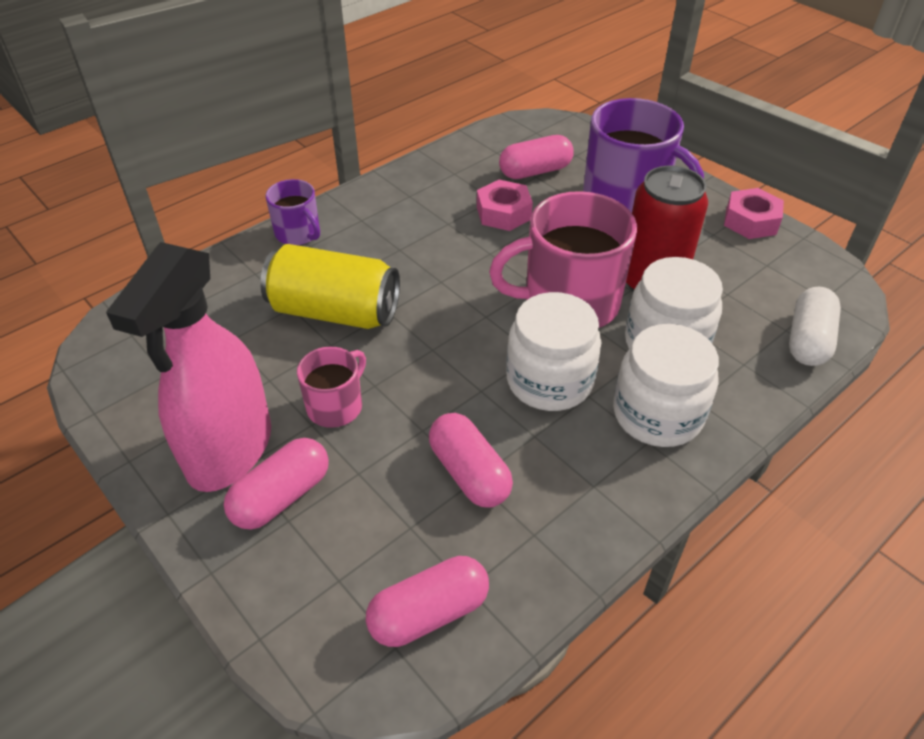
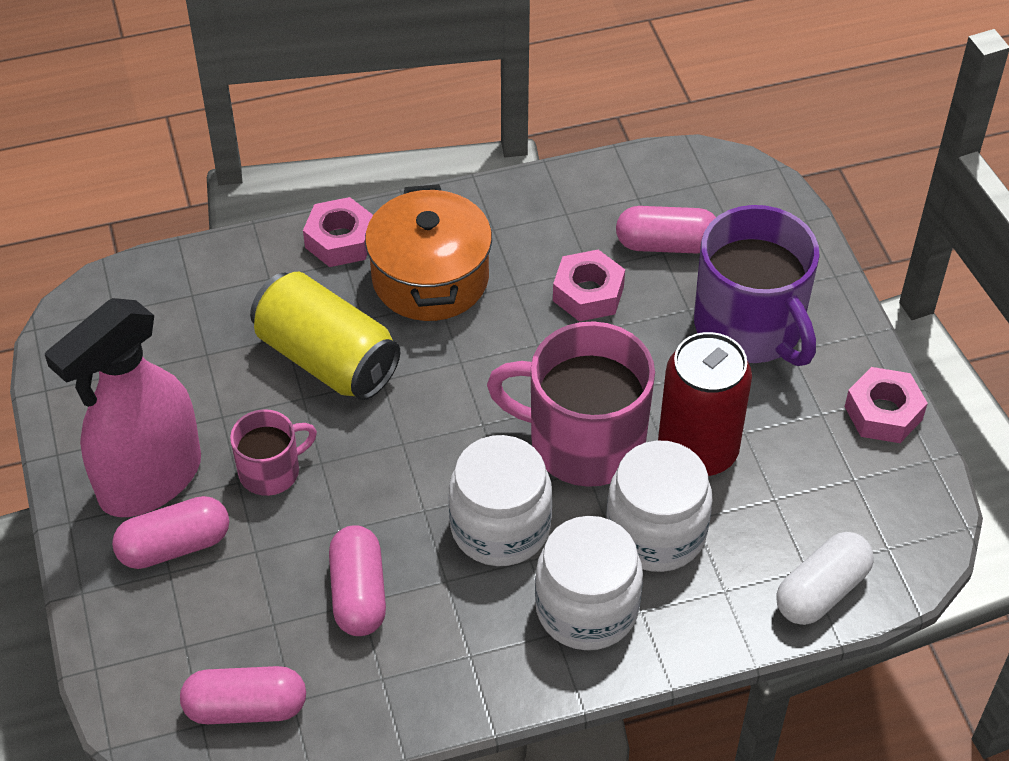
camera: 25 degrees right, 5 degrees up
(298, 233) = (340, 240): purple mug -> pink nut
(383, 237) = (430, 278): none -> orange pot

